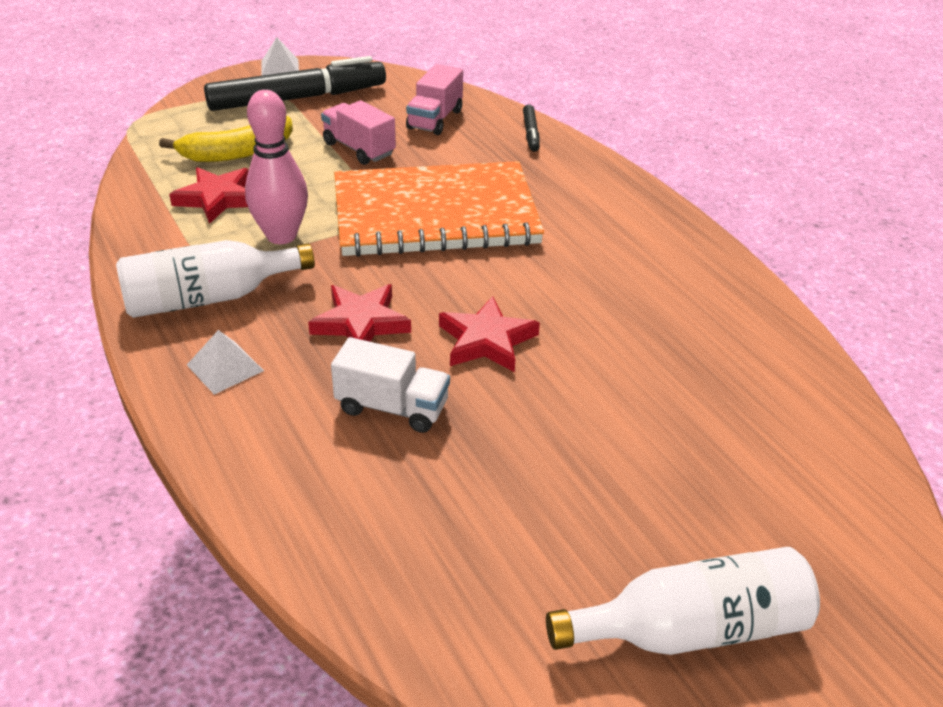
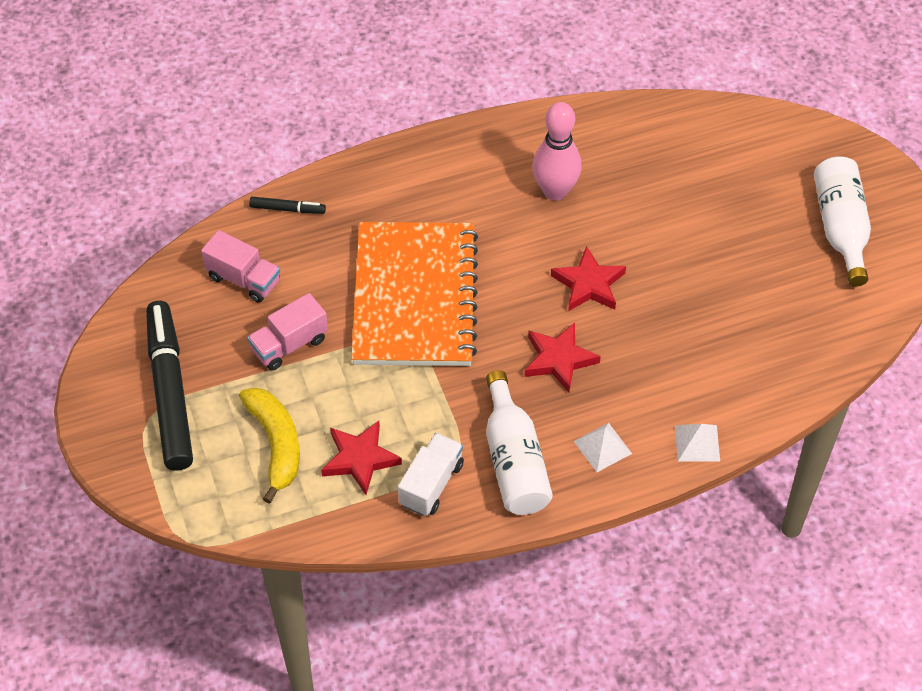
camera: 80 degrees left, 15 degrees up
(280, 67) = (90, 407): white pyramid -> white pyramid (697, 443)
(281, 236) = (430, 409): pink bowling pin -> pink bowling pin (555, 191)
(392, 407) = (655, 347): white truck -> white truck (431, 484)

